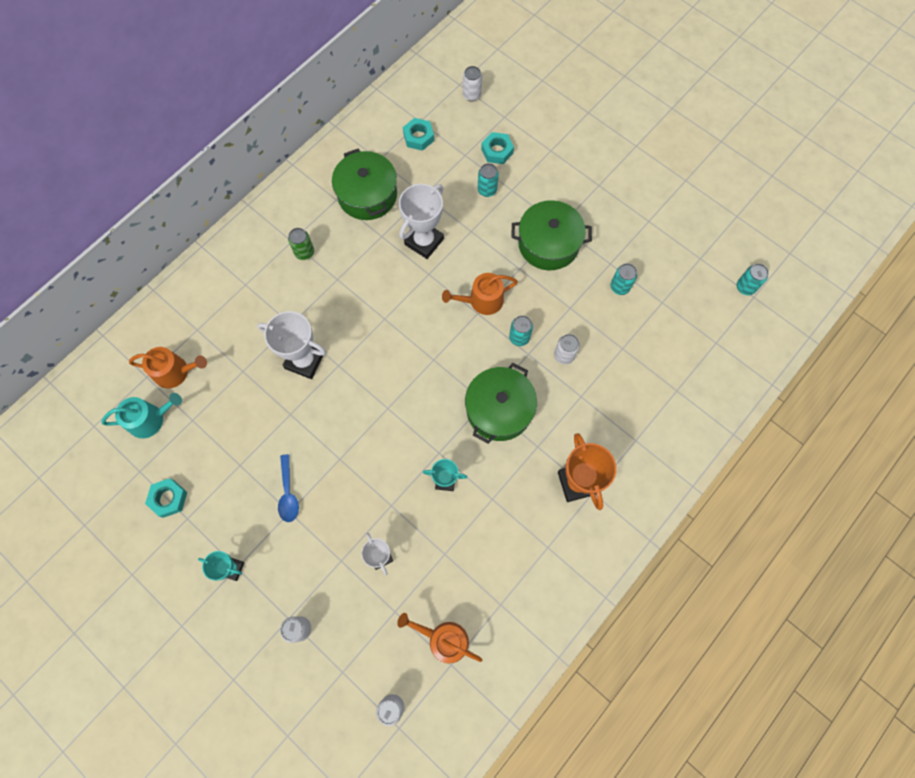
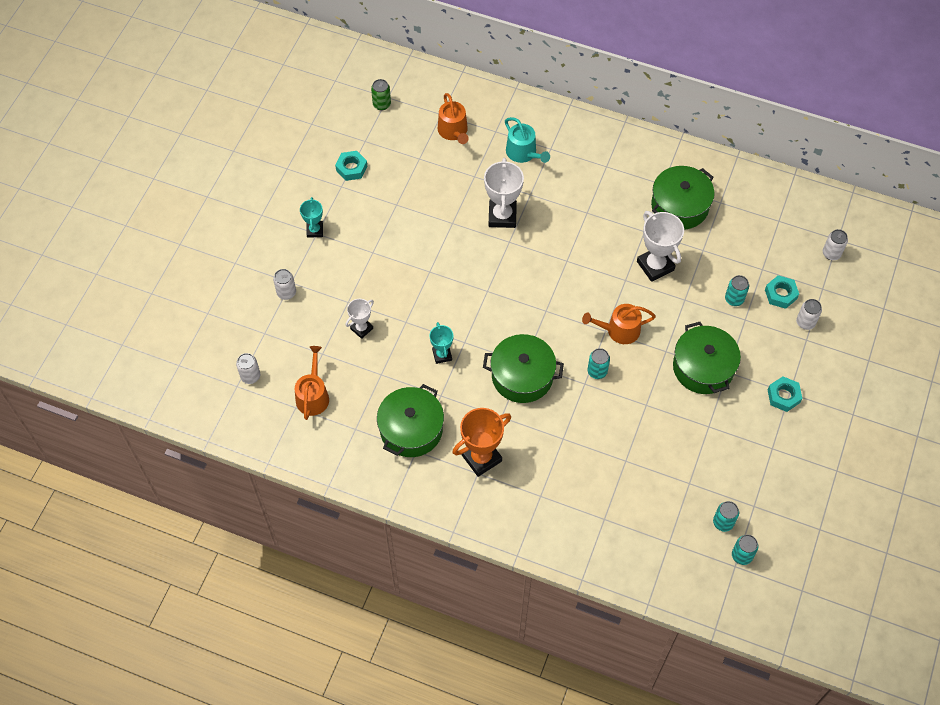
camera: 70 degrees right, 10 degrees down
(150, 419) = (408, 131): turquoise watering can -> turquoise watering can (523, 153)
(288, 493) = (387, 246): blue spoon -> none
(304, 252) = (600, 179): green can -> green can (381, 104)
(418, 137) = (761, 225): turquoise nut -> turquoise nut (783, 396)
(424, 241) = (655, 266): white trophy -> white trophy turned 45 degrees clockwise
(482, 301) = (619, 330): orange watering can -> orange watering can turned 60 degrees counterclockwise
(521, 544) = (411, 429): none -> green pot
(564, 355) = (596, 413): white can -> white can (805, 322)
(619, 287) = (687, 441): turquoise can -> turquoise can (723, 522)

